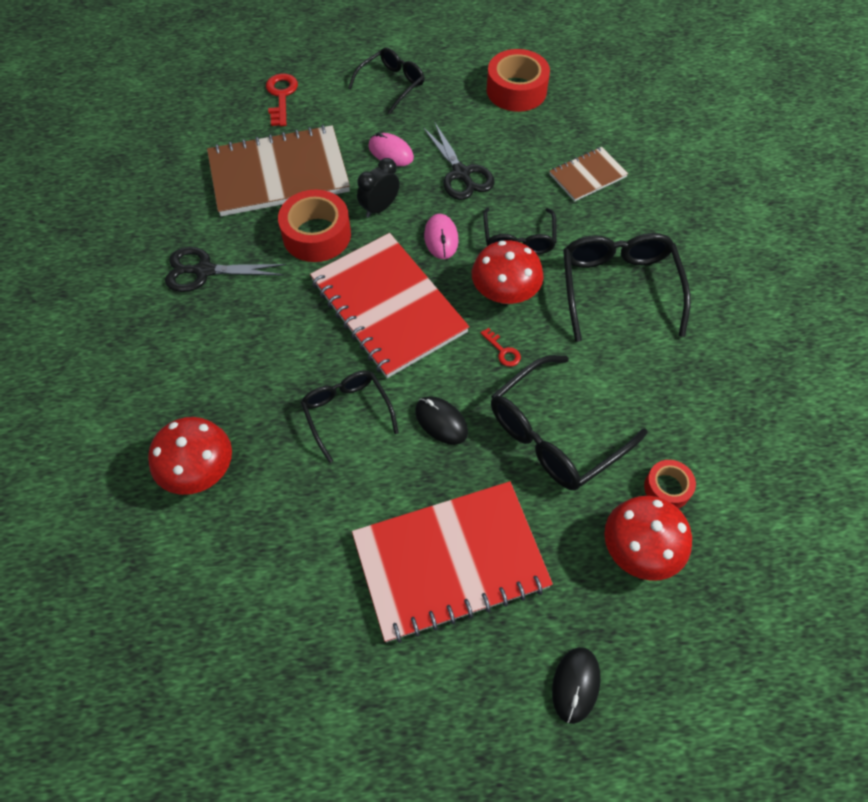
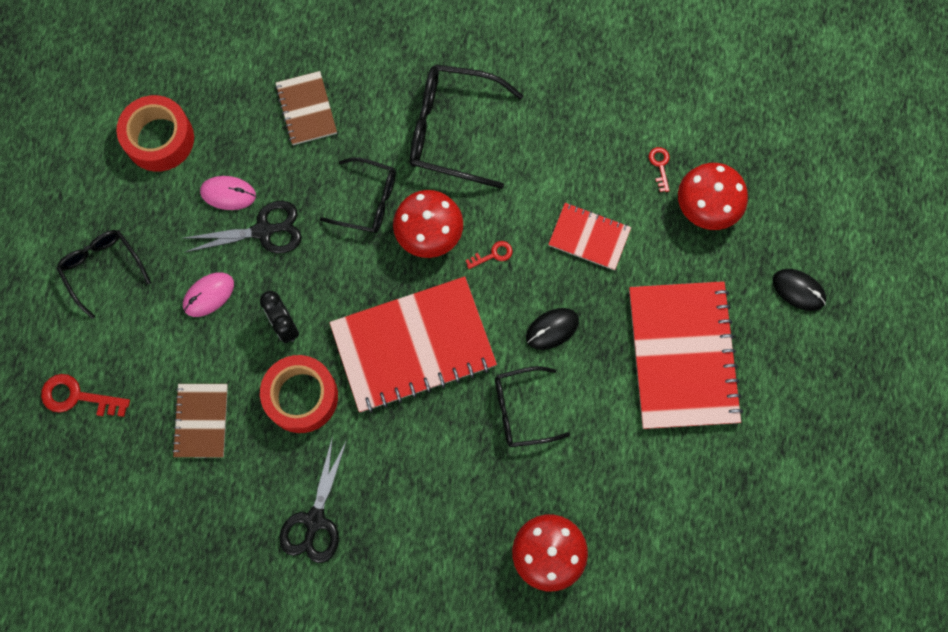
camera: 75 degrees left, 15 degrees up
(279, 174) = (201, 421): brown notebook -> brown notebook, size x0.51
(441, 238) = (344, 274): pink mouse -> pink mouse (228, 194)
(555, 434) = (589, 237): black glasses -> red notebook
(667, 488) = (660, 166): red tape -> red key

